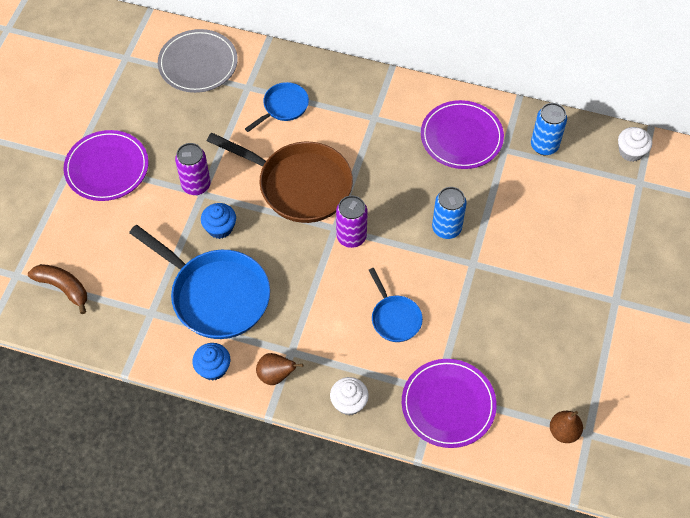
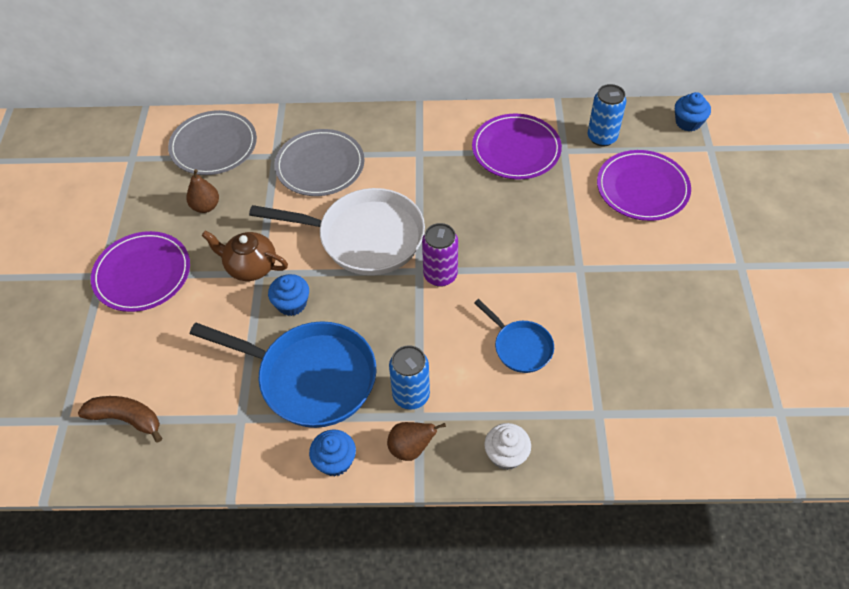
camera: 15 degrees left, 5 degrees down
(196, 185) = (250, 266): purple can -> brown teapot
(283, 107) = (320, 165): blue pan -> grey plate
(299, 185) = (364, 237): brown pan -> white pan
(446, 228) = (537, 240): blue can -> blue can (411, 395)
(448, 404) = (617, 424): purple plate -> purple plate (642, 188)
(563, 432) = (753, 417): brown pear -> brown pear (206, 206)
(631, 151) = (688, 122): white cupcake -> blue cupcake

